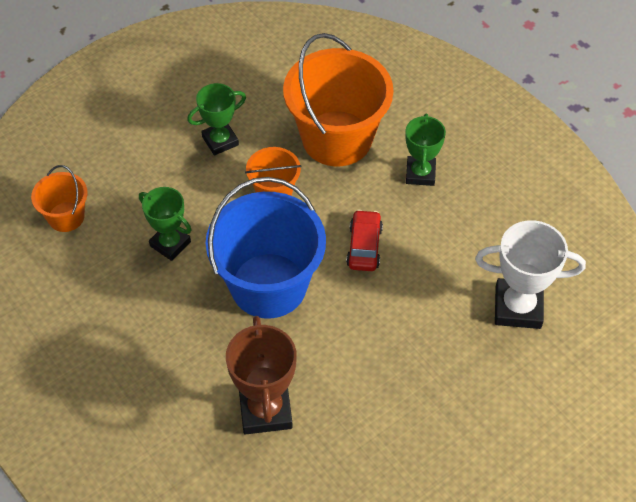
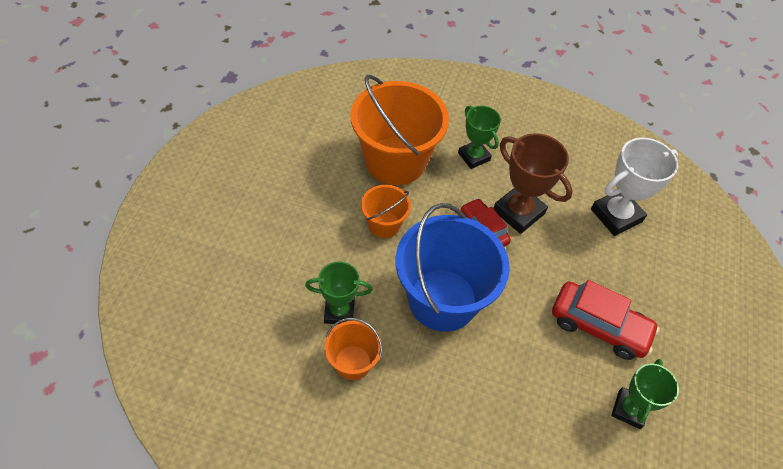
camera: 40 degrees left, 0 degrees up
(66, 217) = (231, 340): orange bucket -> orange bucket (353, 362)
(220, 141) = (310, 207): green trophy -> green trophy (629, 409)
(265, 410) = (525, 400): brown trophy -> brown trophy (518, 212)
(396, 393) = (599, 326): none -> red car

